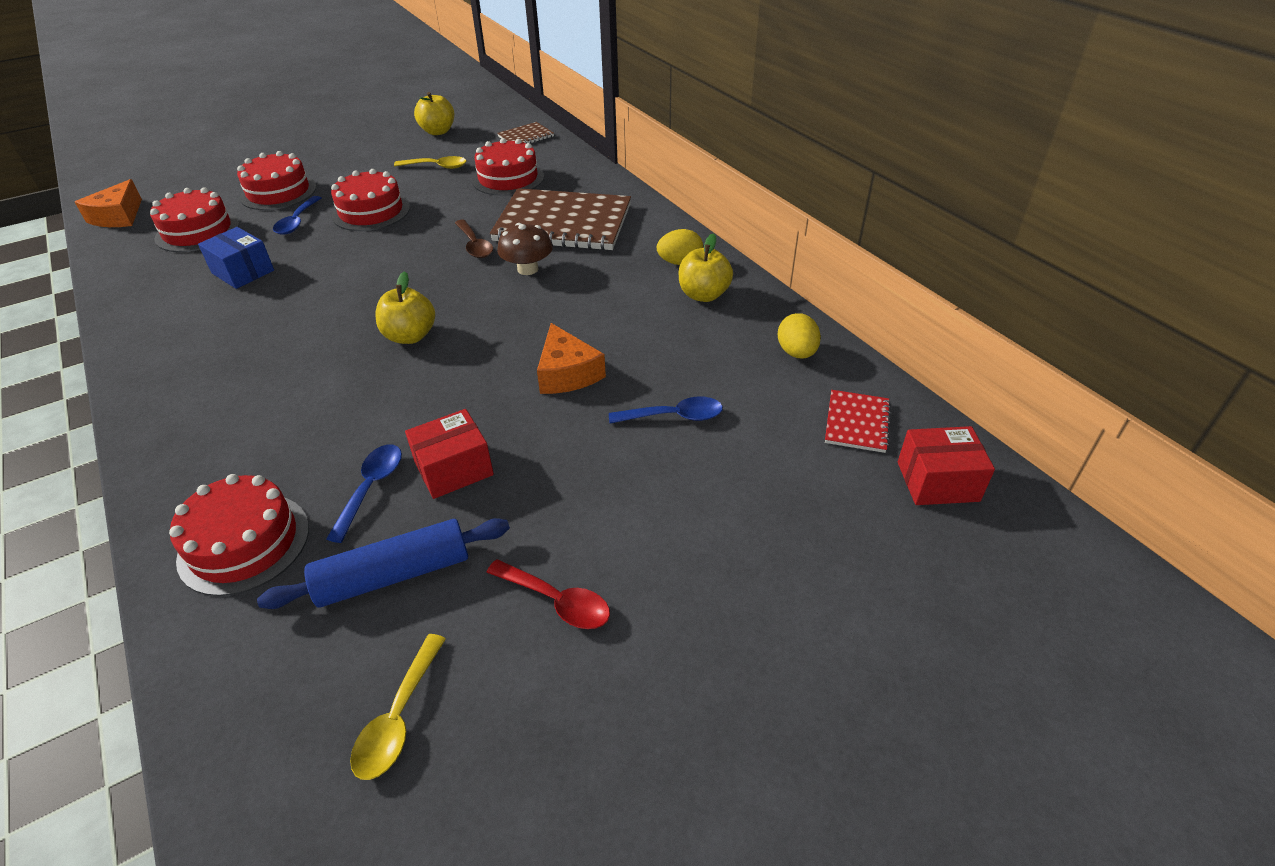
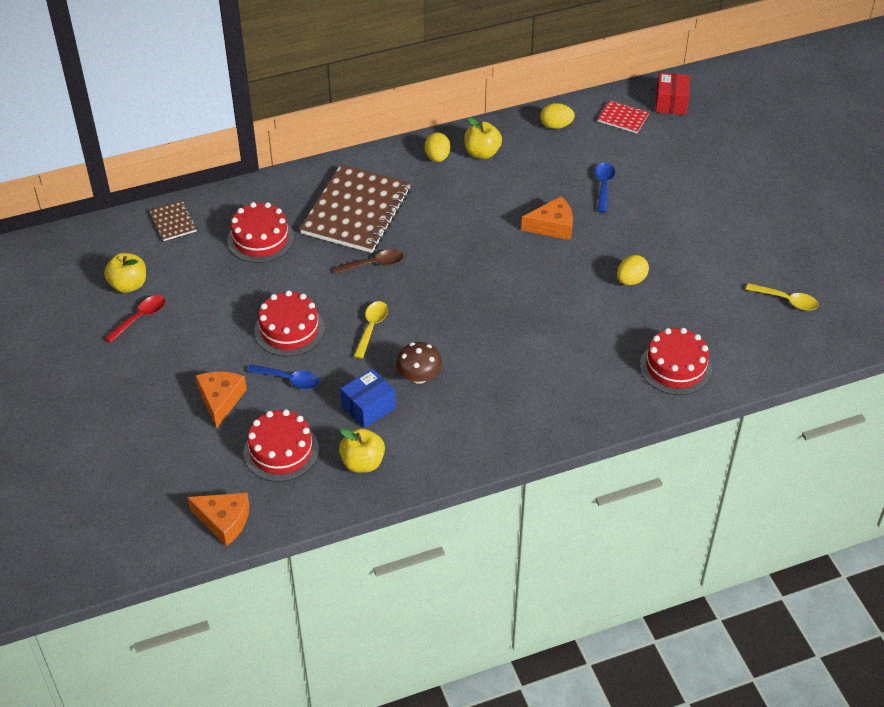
camera: 80 degrees left, 5 degrees up
(278, 192) = (220, 400): red cake -> orange cheese
(371, 488) = (640, 315): blue spoon -> none
(394, 575) = (706, 304): blue rolling pin -> none
(410, 336) = (491, 301): yellow apple -> yellow apple (362, 463)
(437, 166) = (213, 286): yellow spoon -> yellow spoon (371, 327)
(454, 469) = (631, 280): red box -> yellow egg
(527, 269) = (420, 236): brown mushroom -> brown mushroom (419, 376)
(557, 601) = (729, 245): red spoon -> red spoon (140, 318)

